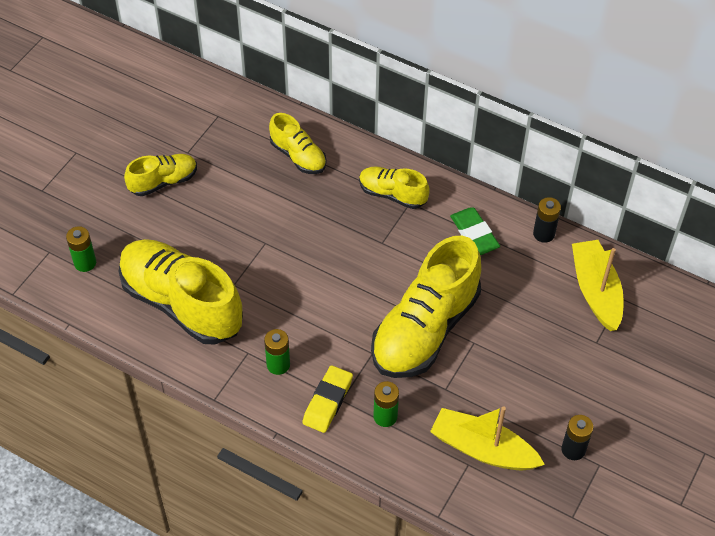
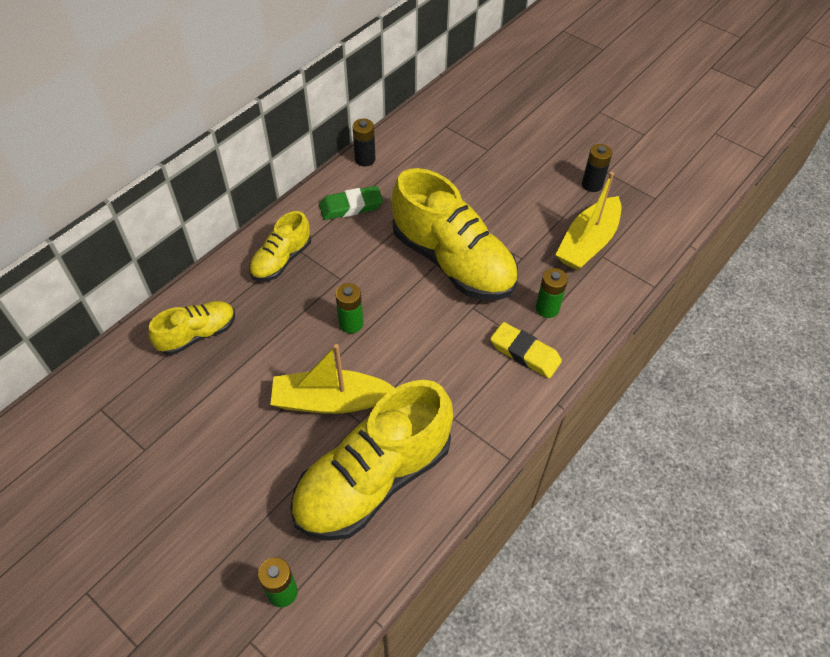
camera: 80 degrees left, 0 degrees up
(163, 182) = (181, 482): yellow shoe -> none
(278, 365) = (474, 391): green battery -> green battery (351, 323)
(596, 291) = (435, 139): yellow boat -> yellow boat (330, 401)

